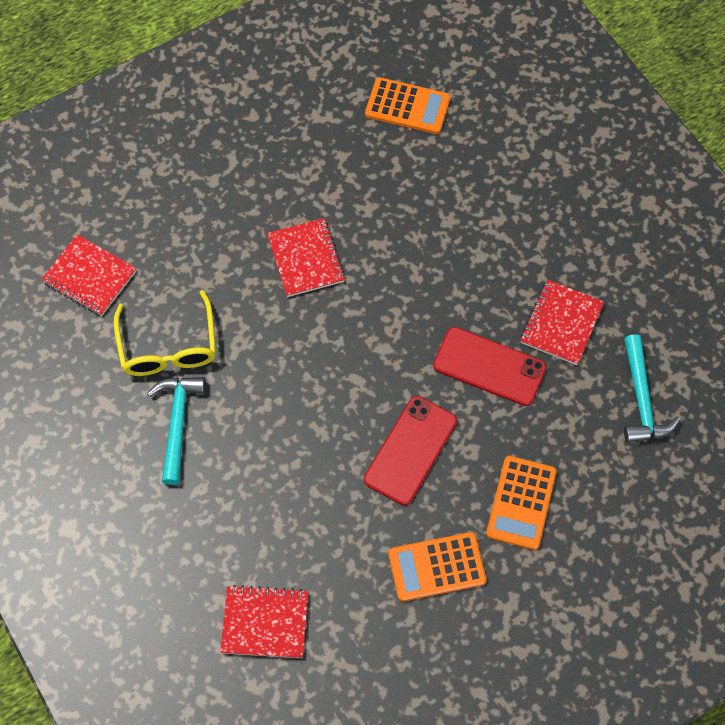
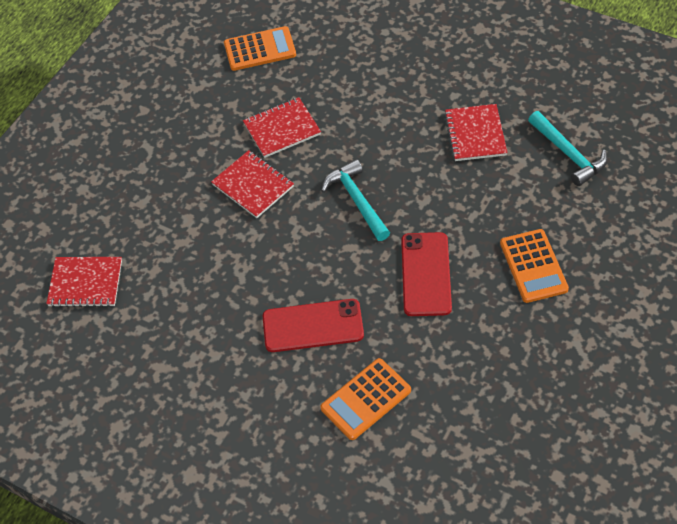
camera: 25 degrees left, 10 degrees down
(168, 346) = (184, 300): yellow glasses -> none
(177, 423) = (230, 350): turquoise hammer -> turquoise hammer (357, 200)
(265, 623) = (400, 456): red notebook -> red notebook (282, 129)
(436, 567) = (503, 343): orange calculator -> orange calculator (366, 399)
(489, 366) = (444, 188): red phone -> red phone (313, 326)

